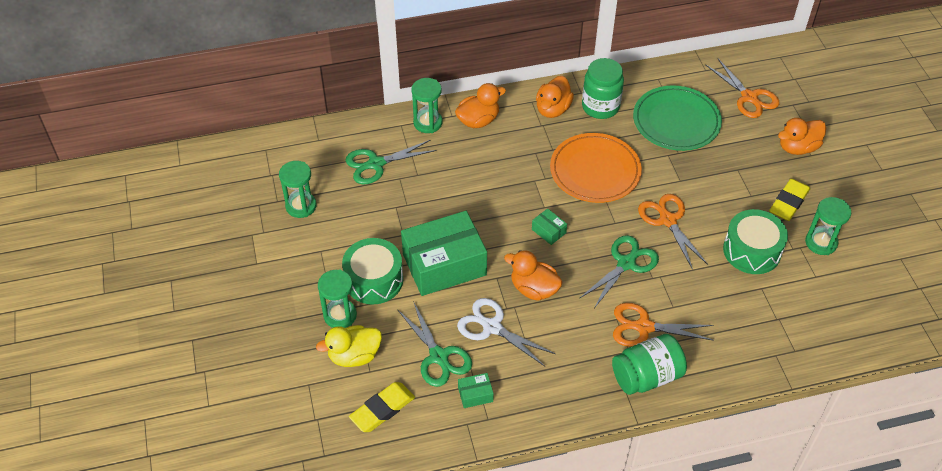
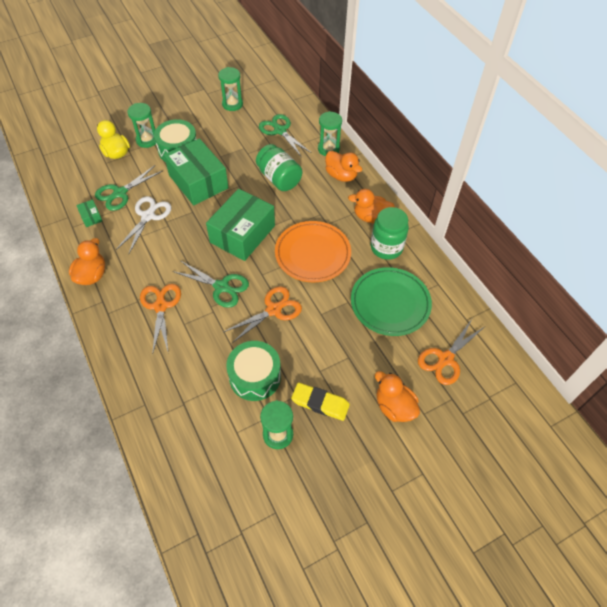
camera: 75 degrees right, 5 degrees up
(382, 409) = (76, 174): yellow eraser -> none
(534, 289) = (186, 234): orange duck -> orange duck (92, 275)
(548, 231) = (242, 234): green box -> green box, size x2.48
(646, 376) = (115, 313): green jar -> green jar (279, 178)

